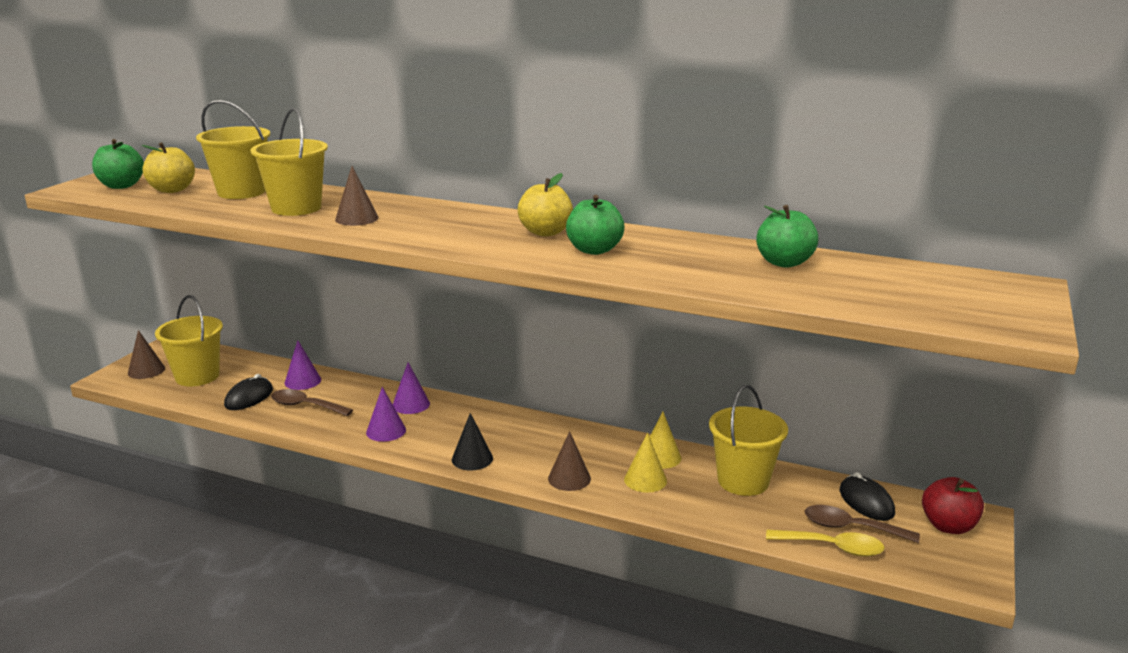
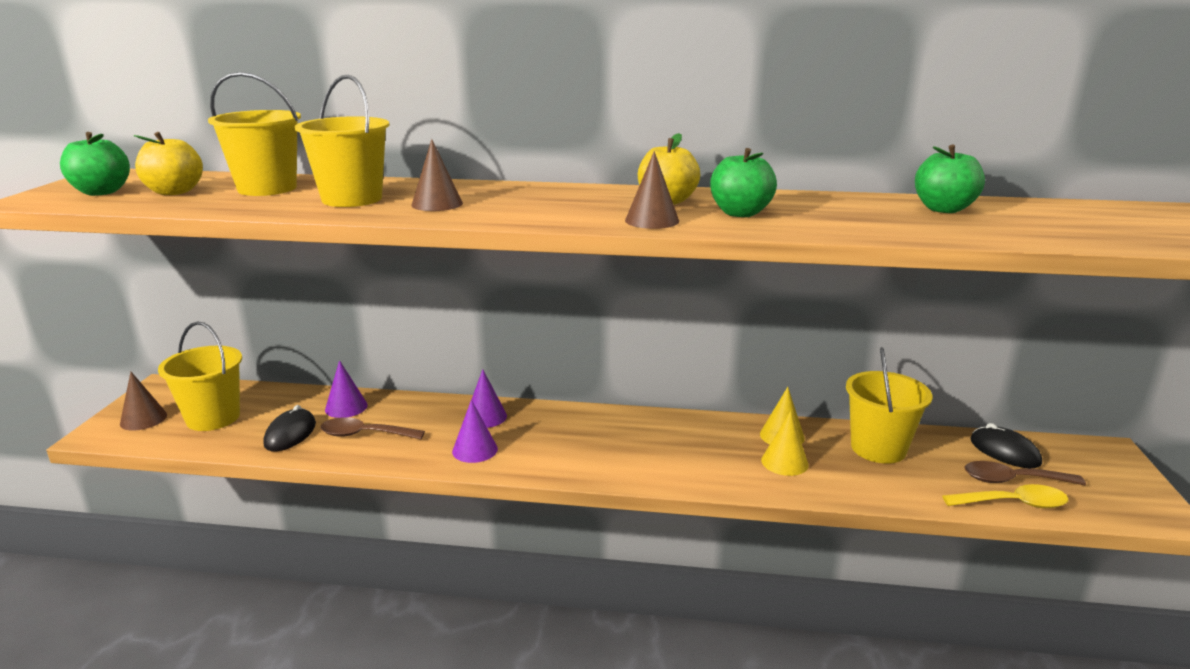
camera: 15 degrees left, 0 degrees up
(472, 459) = (590, 467): black cone -> none
(569, 478) = (707, 472): brown cone -> brown cone (652, 220)
(948, 526) = (1093, 464): red apple -> none

